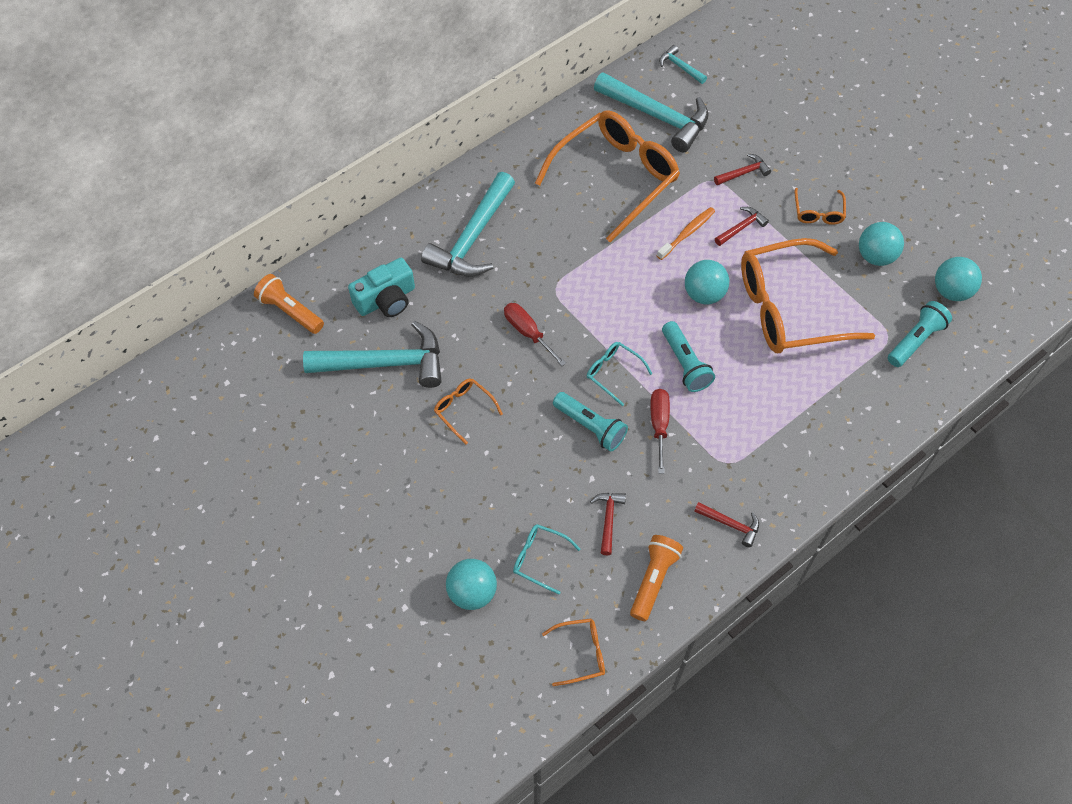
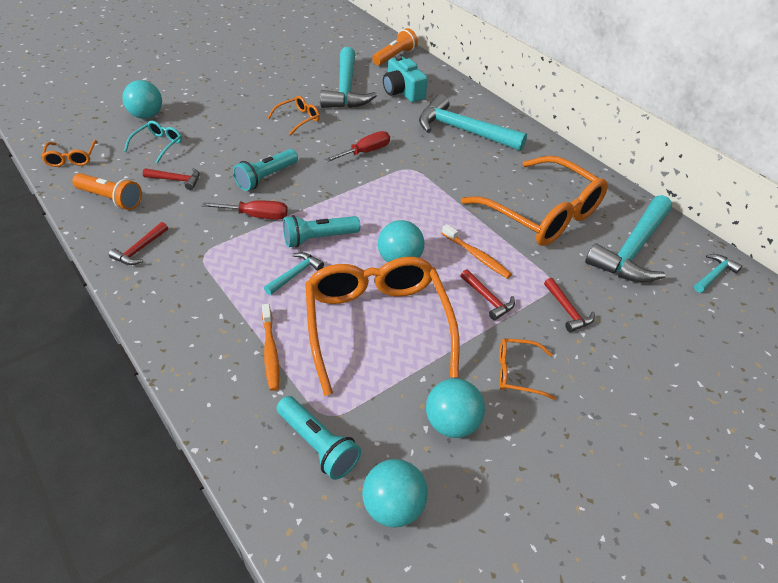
camera: 90 degrees right, 15 degrees down
(613, 373) = (317, 194): turquoise glasses -> none
(739, 378) = (295, 274): none -> turquoise hammer
(836, 385) = (270, 351): none -> orange toothbrush

